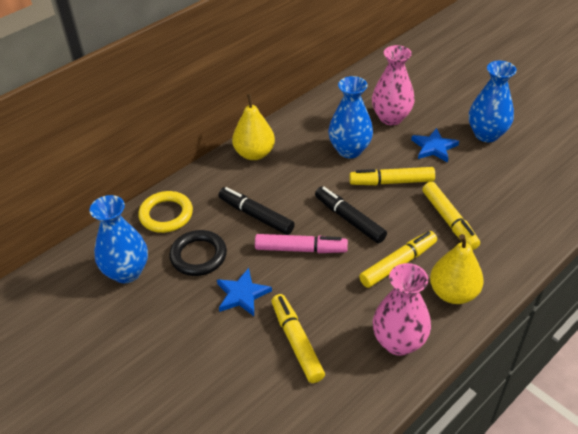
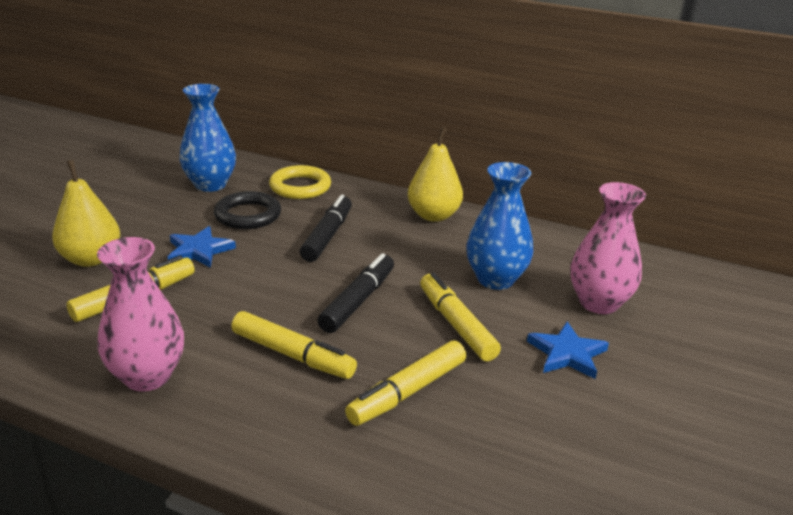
camera: 65 degrees right, 15 degrees down
(301, 249) = (286, 275): pink marker -> none
(453, 293) = (254, 416): yellow pear -> yellow pear (91, 259)
(486, 134) = (654, 409): blue vase -> none

